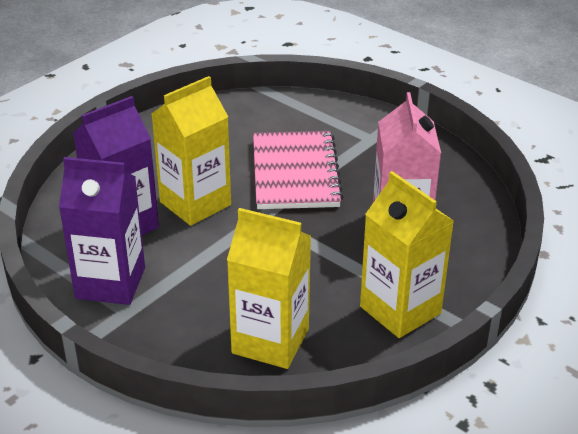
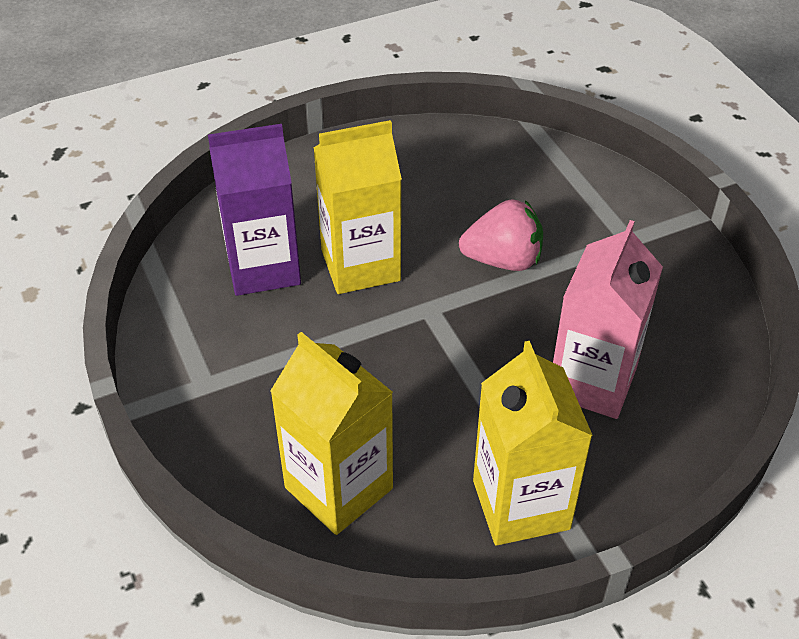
camera: 25 degrees right, 10 degrees up
(110, 283) = (207, 341): purple carton -> none
(295, 173) = (503, 260): pink notebook -> pink strawberry

